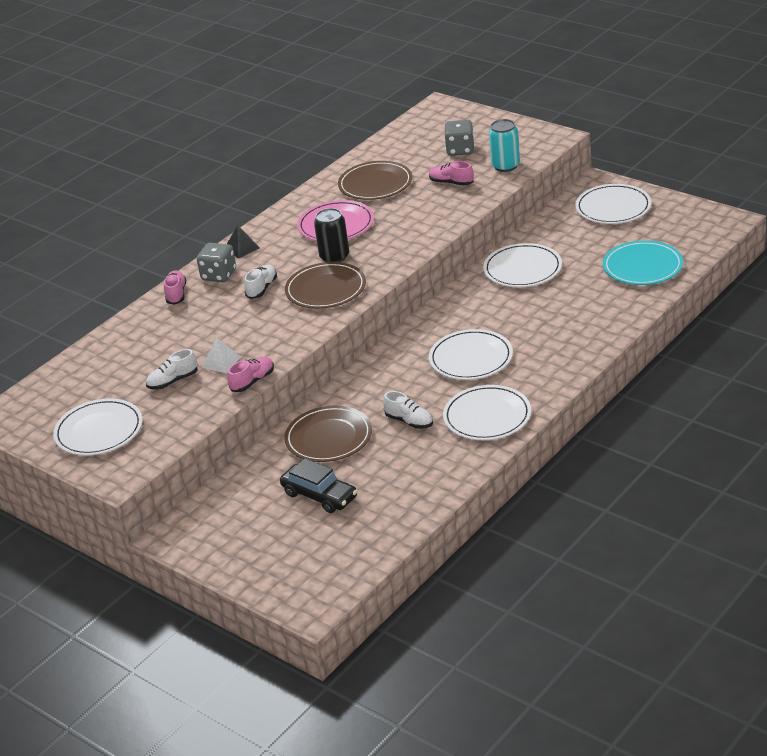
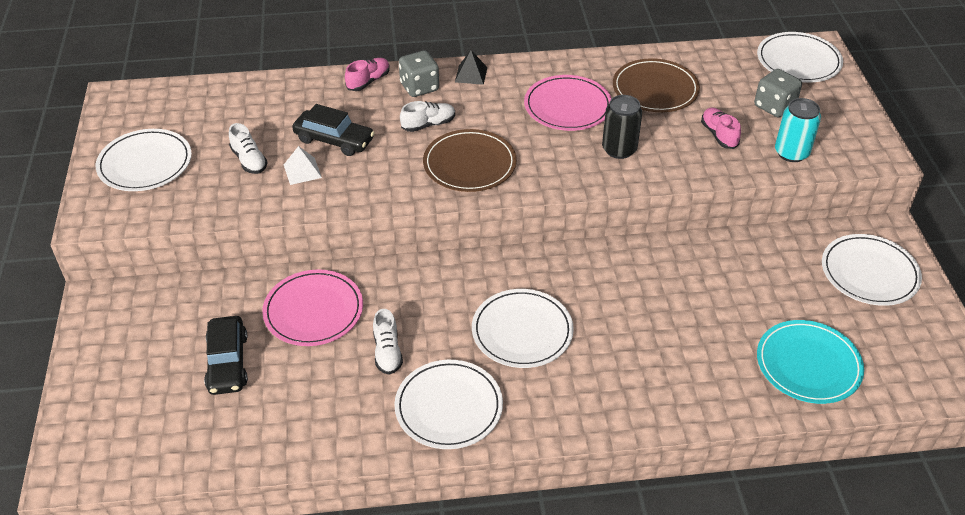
camera: 40 degrees right, 10 degrees up
(173, 381) = (249, 160): white shoe -> white shoe turned 135 degrees counterclockwise
(212, 335) = (334, 140): none -> black car
(252, 381) = (293, 209): pink shoe -> none
(329, 437) = (313, 311): brown plate -> pink plate
(334, 257) = (521, 137): black can -> black can (619, 149)
(522, 269) = (694, 273): white plate -> white plate (798, 61)

